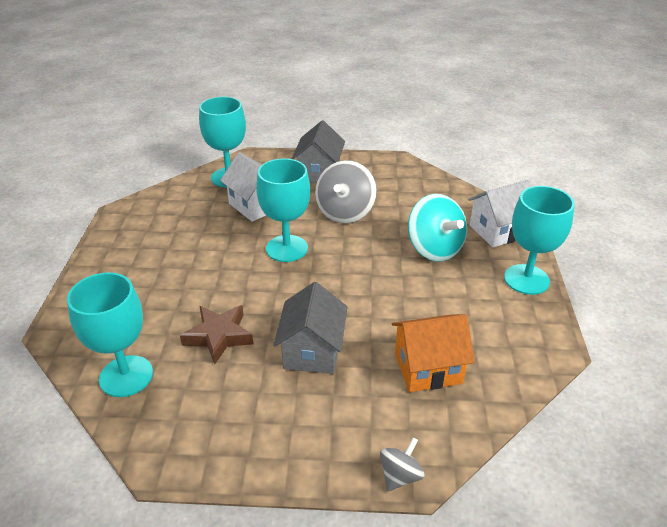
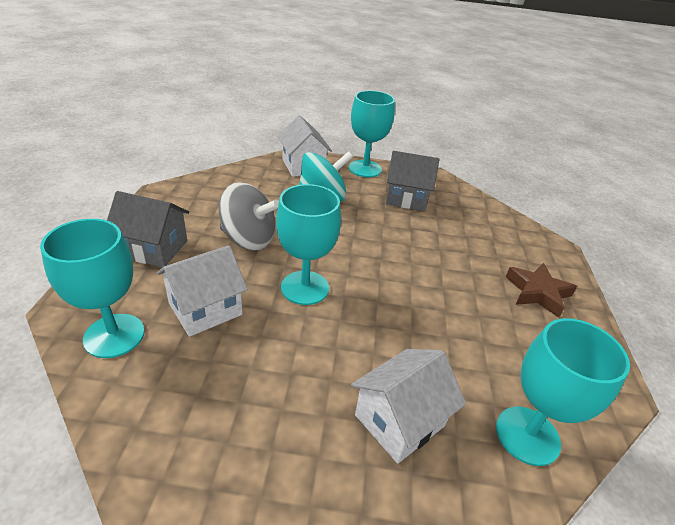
camera: 90 degrees left, 0 degrees up
(150, 302) = (399, 420): none -> white house
(219, 336) = (450, 349): brown star -> brown star (537, 293)
(312, 351) = (458, 283): grey house -> grey house (406, 198)
(400, 475) = (562, 254): grey spinning top -> none
(428, 368) = (463, 226): orange house -> none

